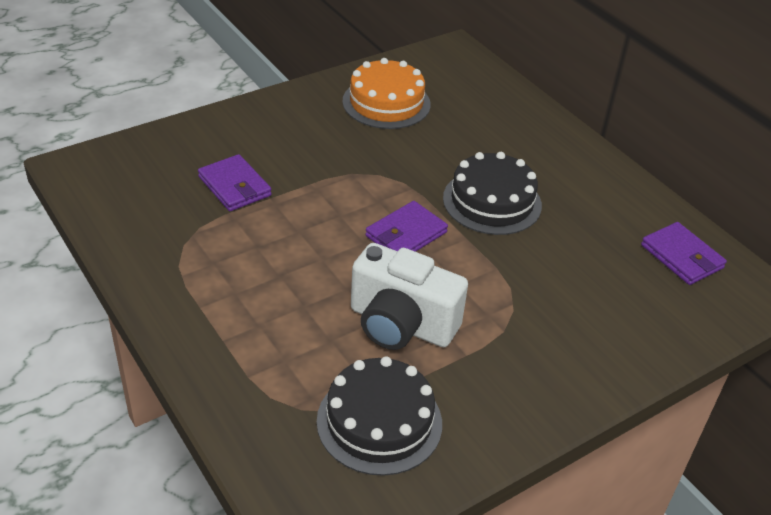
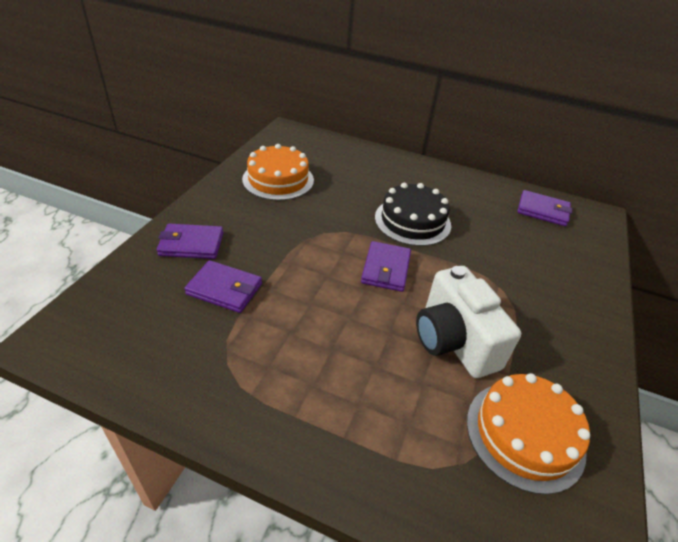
camera: 35 degrees left, 0 degrees up
(241, 135) = (191, 244): none -> purple wallet
(379, 422) = (524, 434): black cake -> orange cake
(401, 324) = (454, 341): white camera -> white camera turned 75 degrees clockwise

